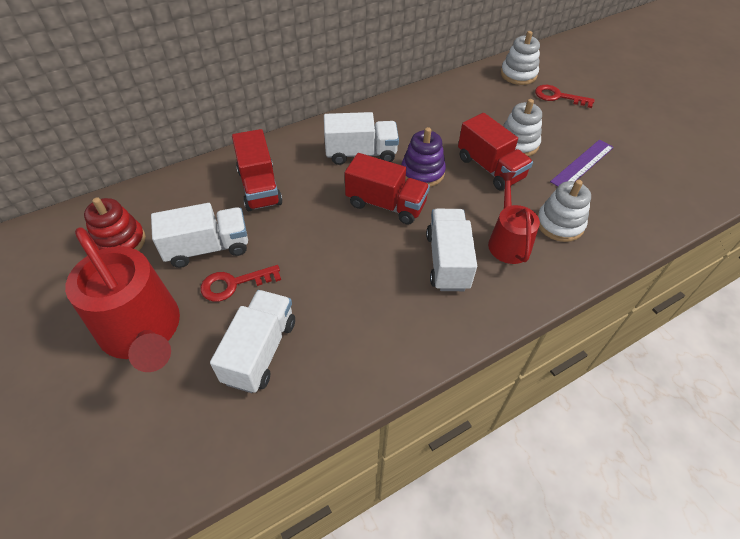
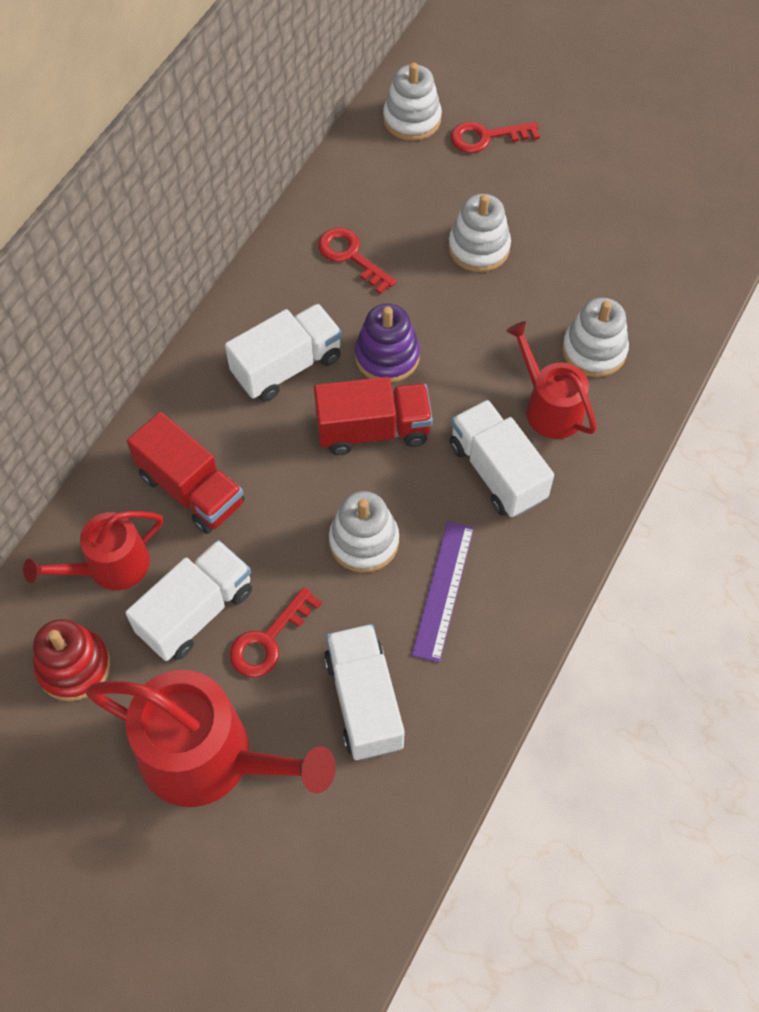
camera: 30 degrees left, 10 degrees up
(185, 203) = (110, 566): none -> red watering can
(334, 259) = (364, 541): none -> white stacking toy
(437, 119) = (351, 256): none -> red key
(490, 168) = (467, 306): red truck -> none
(582, 164) = (574, 243): purple ruler -> purple ruler (443, 590)

